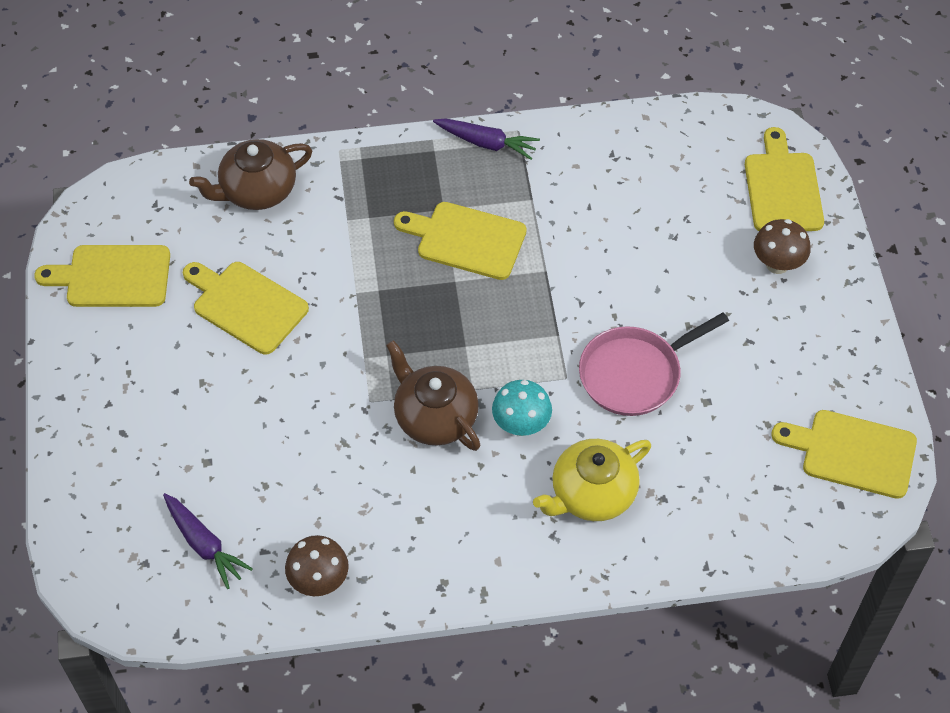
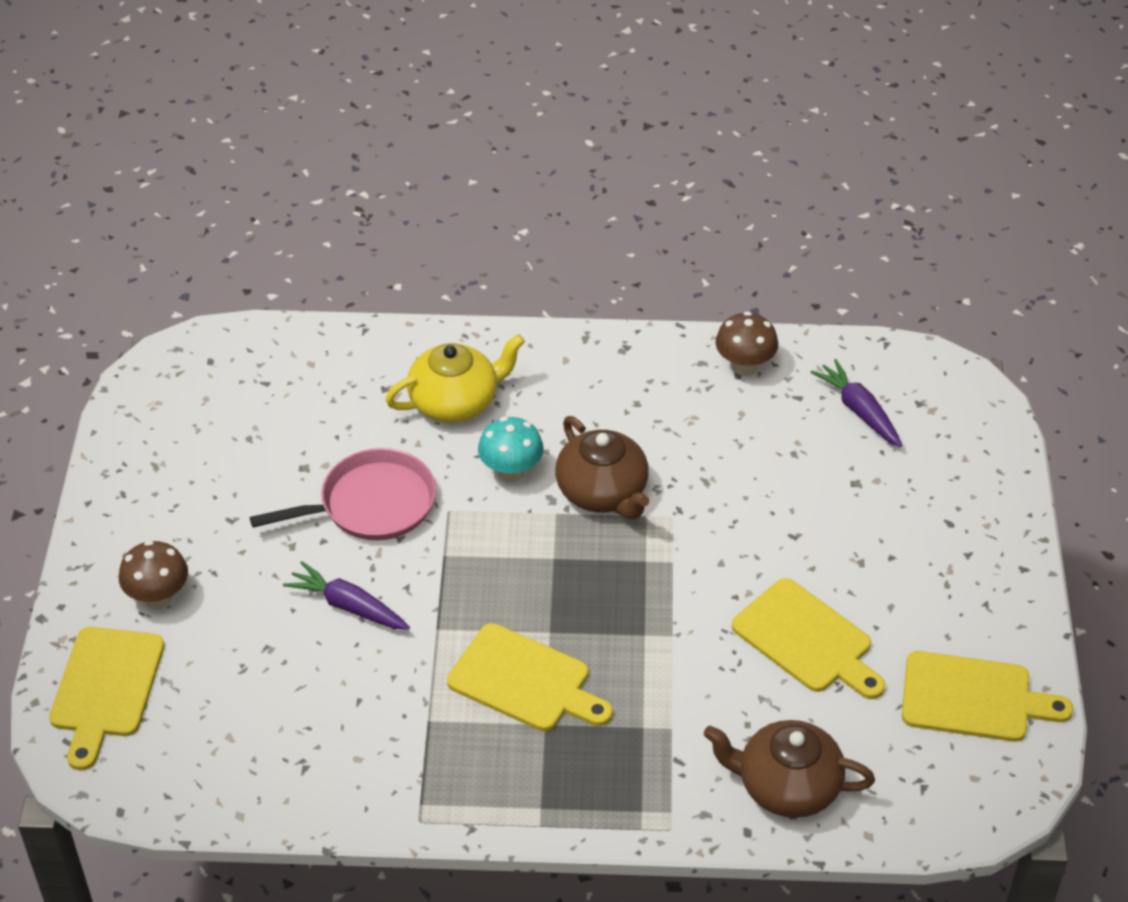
camera: 170 degrees left, 10 degrees down
(257, 190) = (786, 786): brown teapot -> brown teapot turned 150 degrees counterclockwise
(487, 143) = (467, 809): purple carrot -> purple carrot (348, 606)
(852, 453) = (174, 401): yellow cutting board -> none

